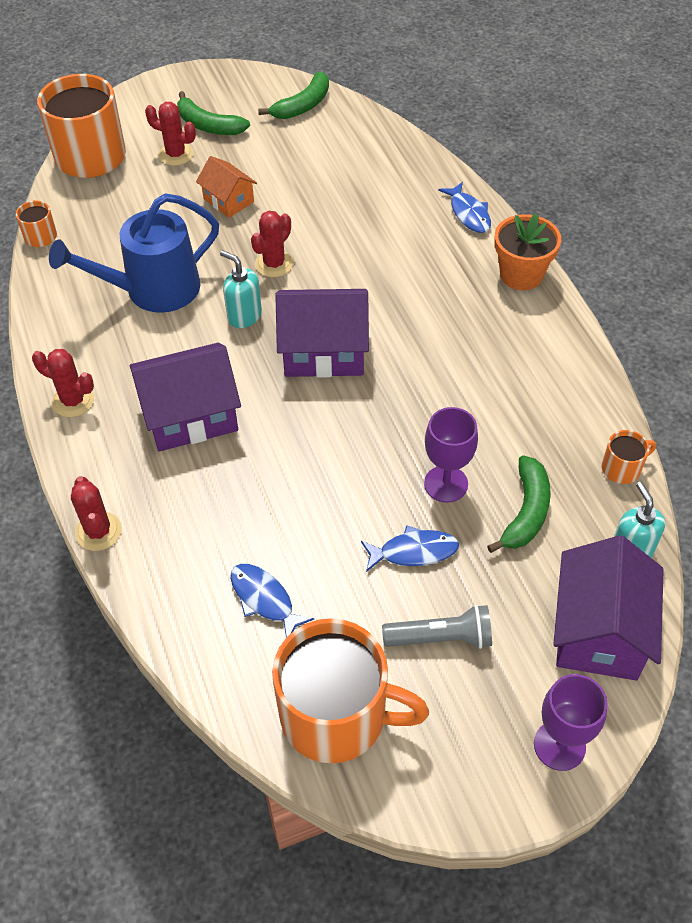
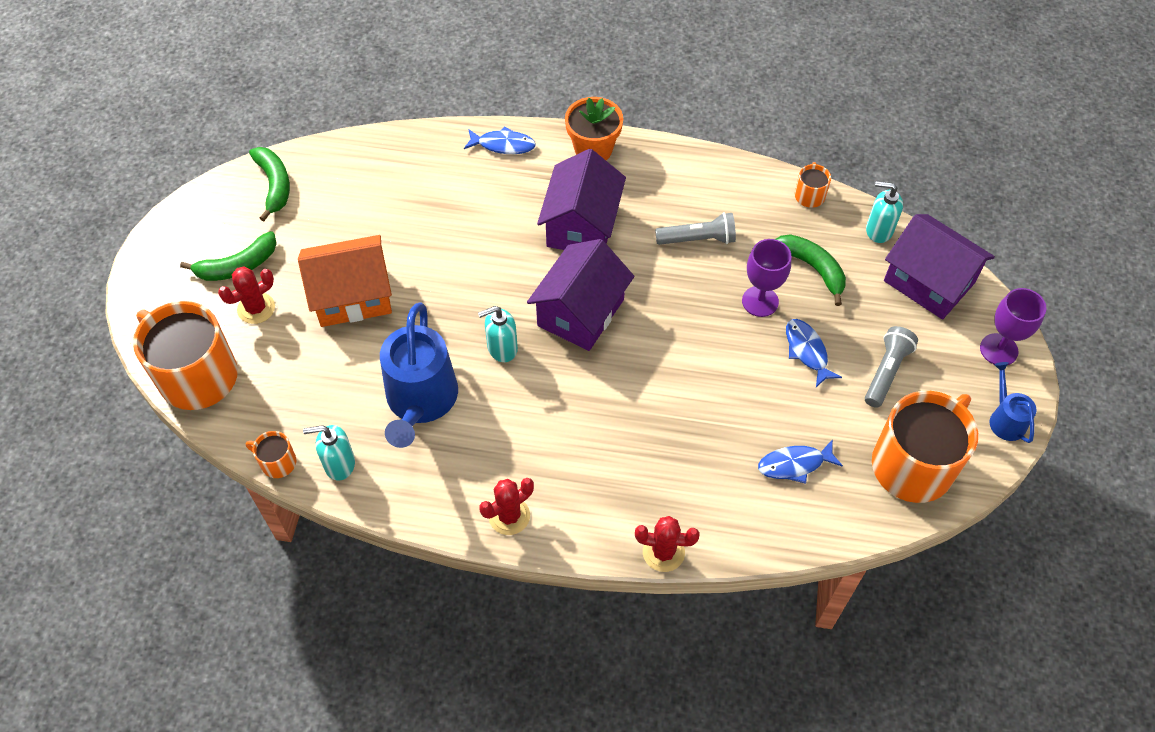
camera: 60 degrees left, 5 degrees up
(60, 271) = (339, 464): none -> turquoise soap dispenser
(190, 415) = (585, 435): purple house -> purple house (582, 225)
(228, 200) = (352, 296): orange house -> orange house, size x1.74
(274, 264) = (457, 300): red cactus -> none
(414, 552) = (807, 351): blue fish -> blue fish turned 45 degrees counterclockwise
(463, 791) = (1005, 419): none -> blue watering can
(482, 400) = (698, 239): none -> grey flashlight

